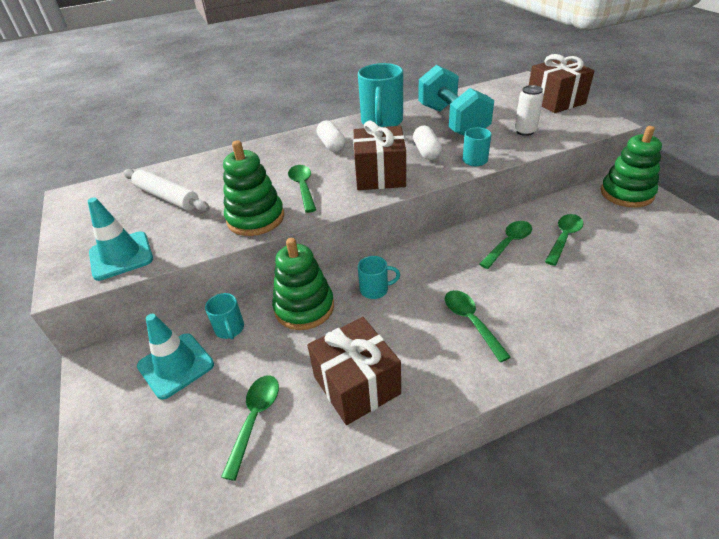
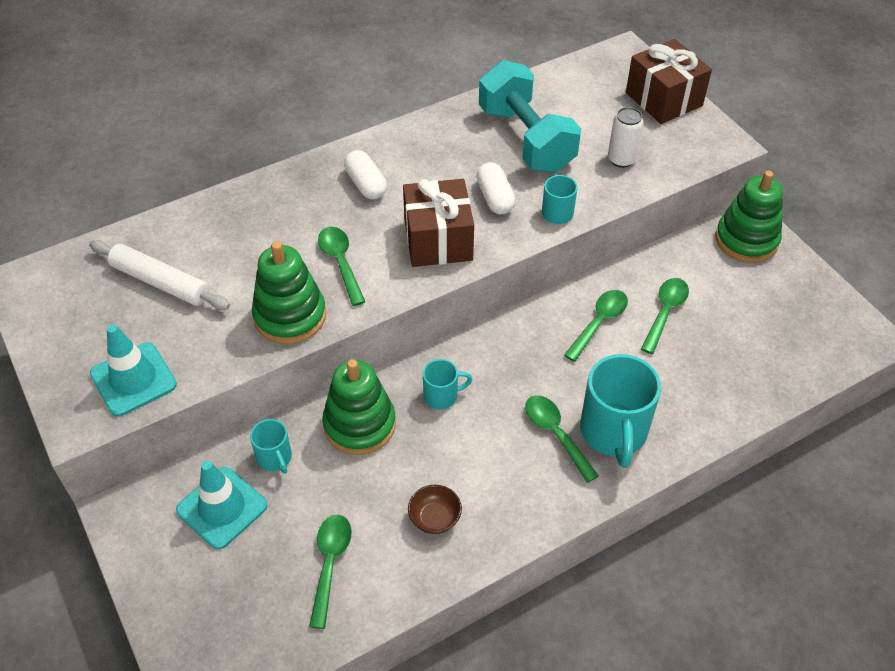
camera: 10 degrees left, 10 degrees up
(356, 385) = (435, 518): brown gift -> brown bowl
(381, 122) = (429, 140): turquoise mug -> turquoise mug (614, 432)

